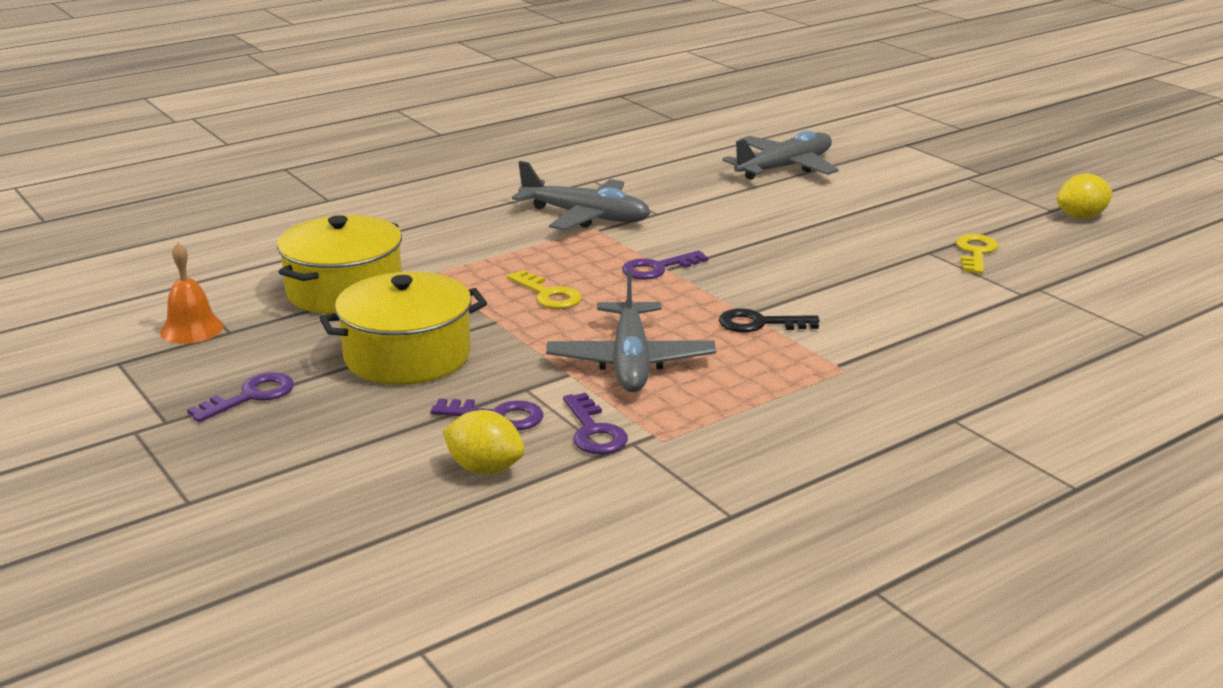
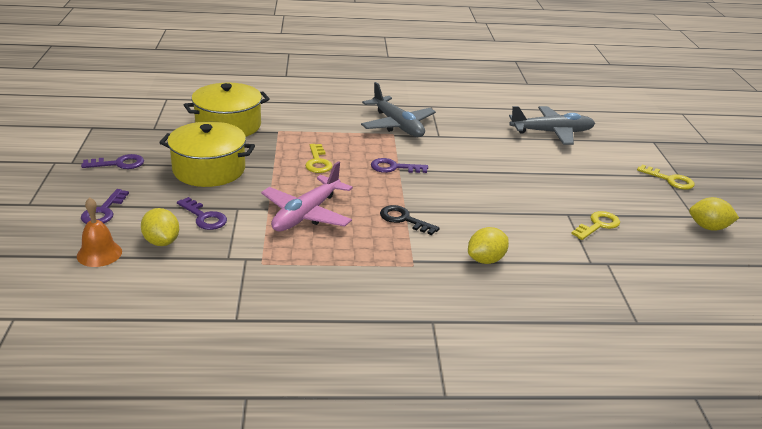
camera: 30 degrees right, 5 degrees up
(192, 329) = (140, 121): orange bell -> orange bell (99, 254)
(593, 431) = (236, 244): purple key -> purple key (103, 211)
(630, 362) = (306, 214): grey plane -> pink plane
(915, 333) = (486, 260): none -> yellow lemon
(979, 180) = (670, 180): none -> yellow key

